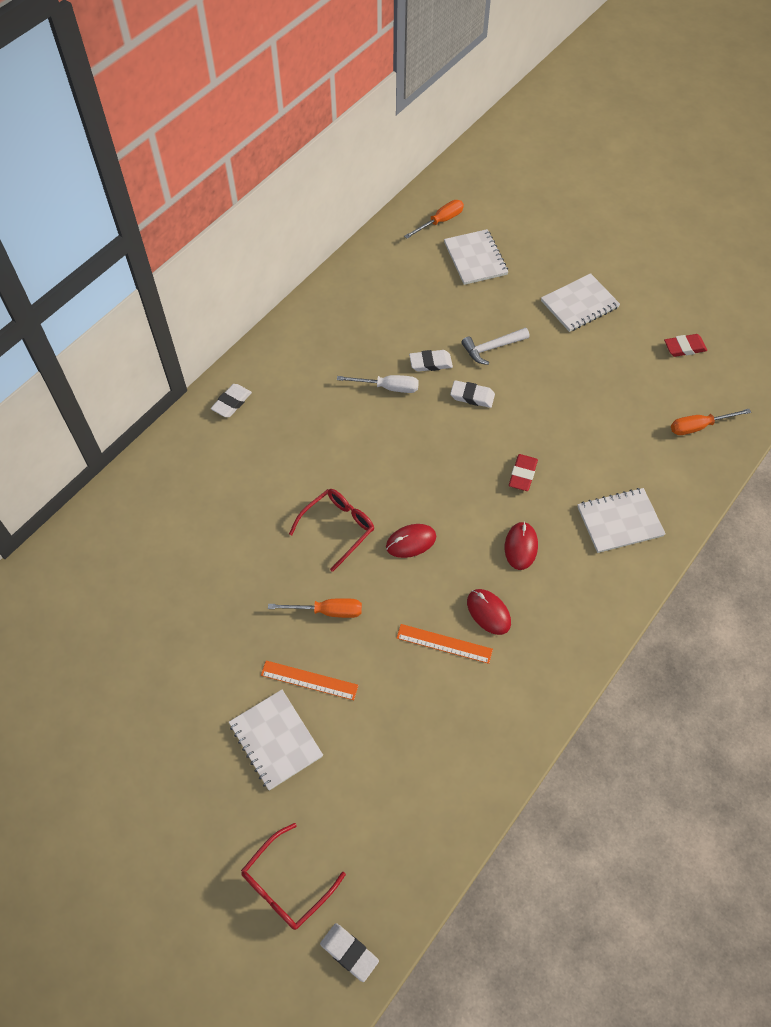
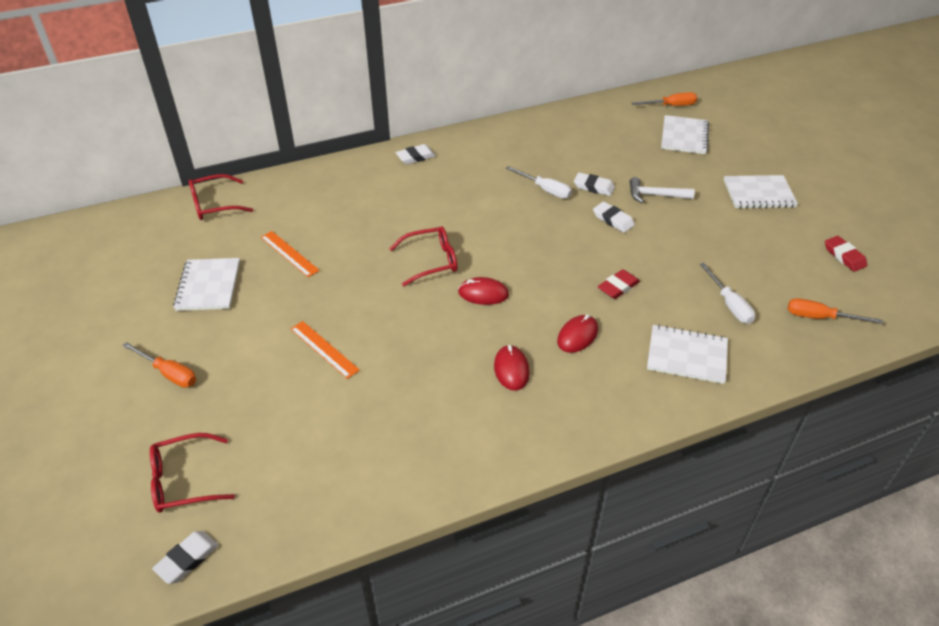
camera: 30 degrees right, 15 degrees down
(62, 566) = (215, 204): none -> red glasses
(276, 740) = (264, 376): white notebook -> white notebook (208, 286)
(327, 611) = (377, 310): orange screwdriver -> orange screwdriver (169, 373)
(349, 952) = (187, 559): white eraser -> white eraser turned 60 degrees clockwise
(444, 643) = (455, 374): orange ruler -> orange ruler (289, 253)
(623, 448) = (729, 304): none -> white screwdriver
(684, 348) = (844, 256): red eraser -> red eraser turned 45 degrees clockwise

